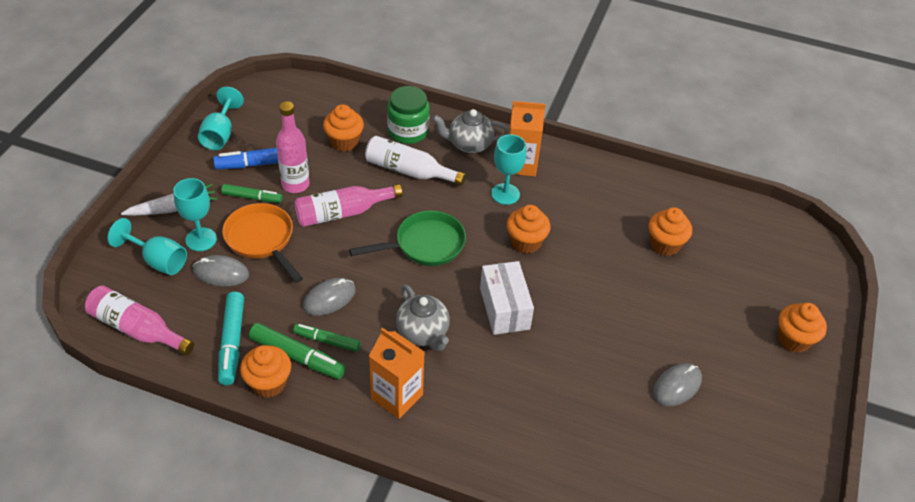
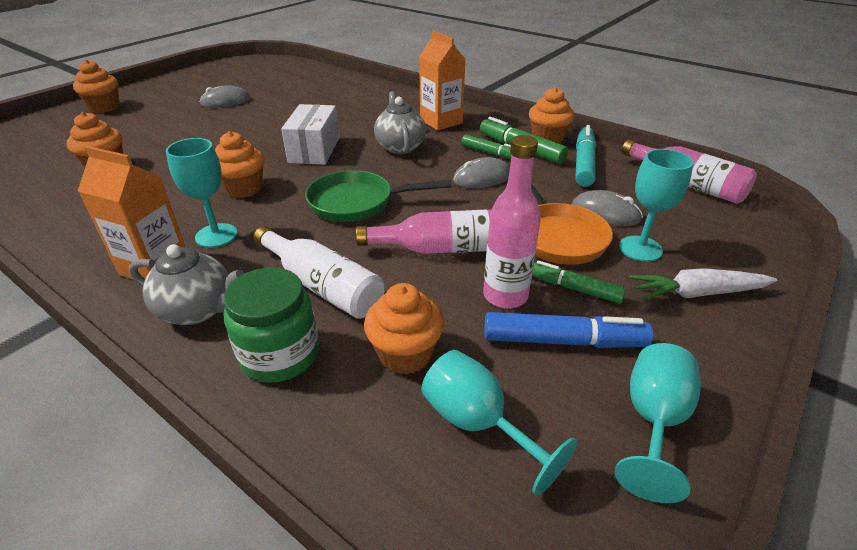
camera: 160 degrees left, 10 degrees down
(158, 261) = (691, 235): turquoise goblet -> turquoise goblet (478, 424)

